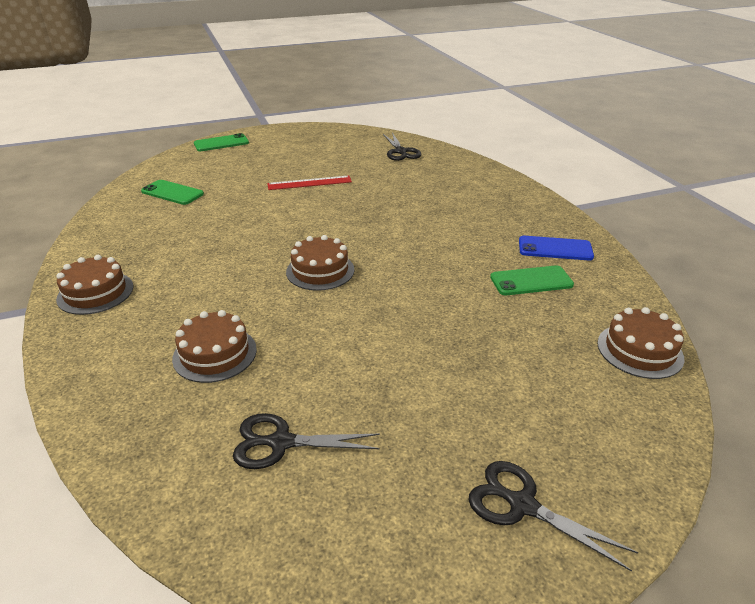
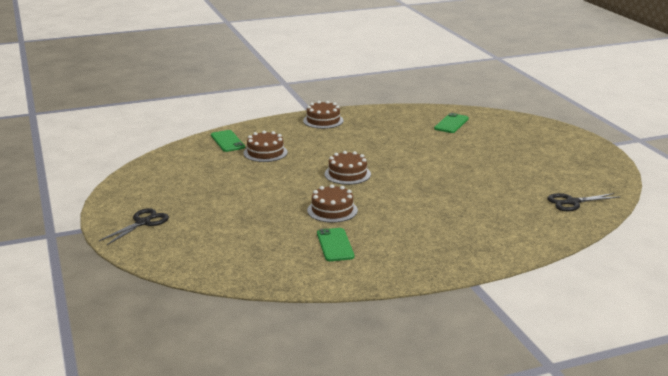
camera: 90 degrees right, 10 degrees down
(221, 143) = (553, 129): green phone -> green phone (227, 141)
(281, 442) = (198, 171): black scissors -> none
(309, 183) = (484, 166): red ruler -> none
(555, 249) = (385, 260): blue phone -> none
(639, 350) = (248, 274): brown cake -> brown cake (332, 210)

